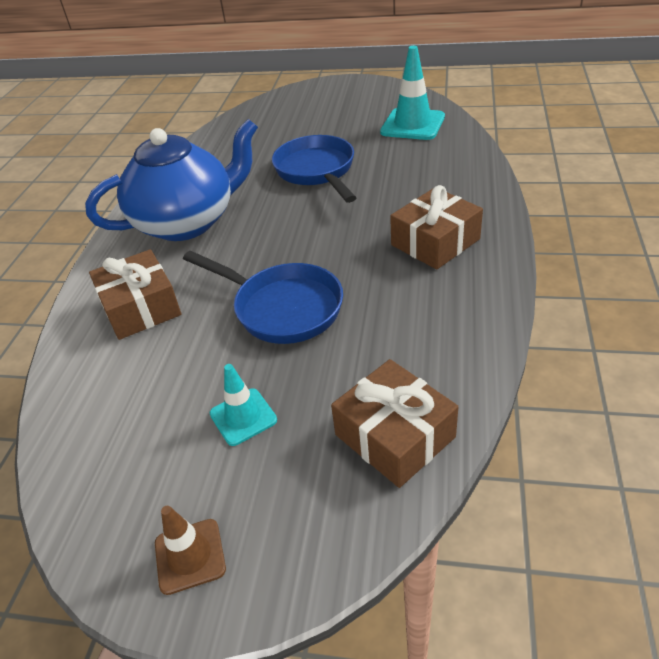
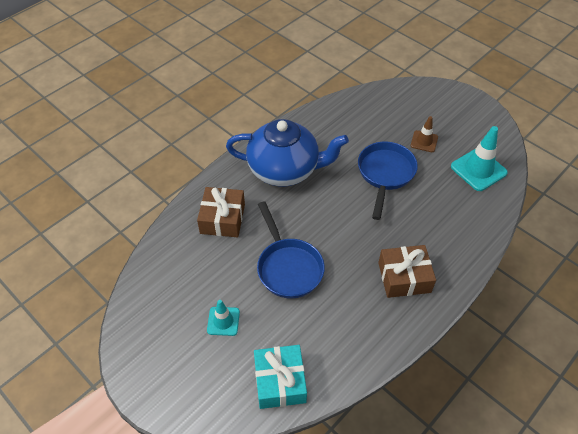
camera: 30 degrees right, 10 degrees up
(190, 556) = (156, 375): brown traffic cone -> brown traffic cone (424, 141)
(394, 436) = (280, 381): brown gift -> turquoise gift

